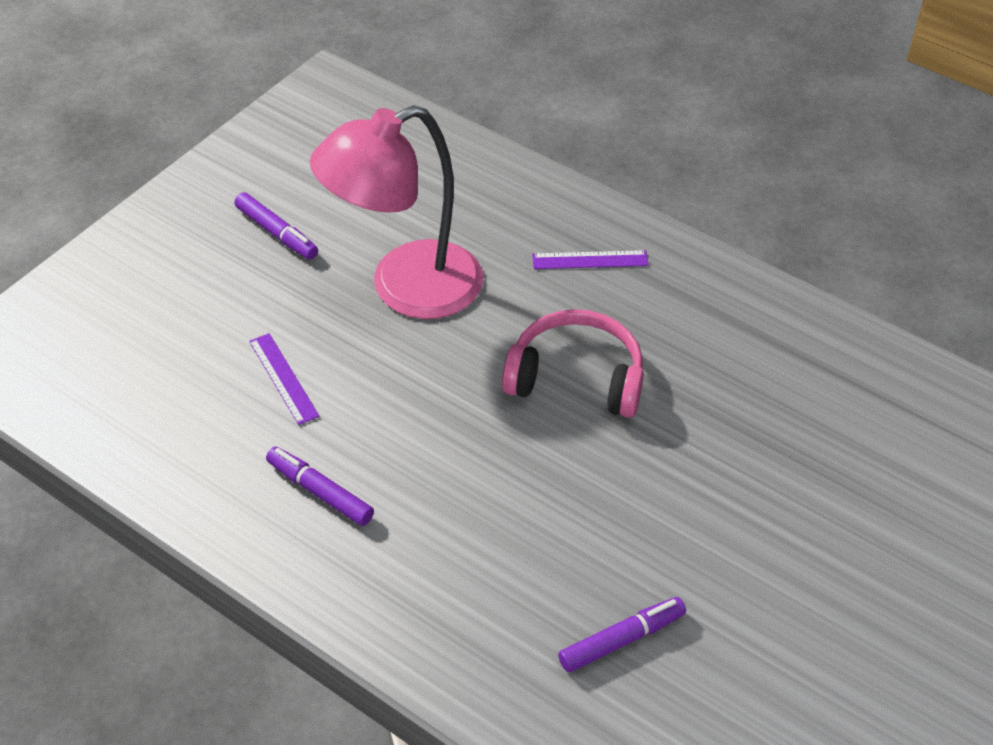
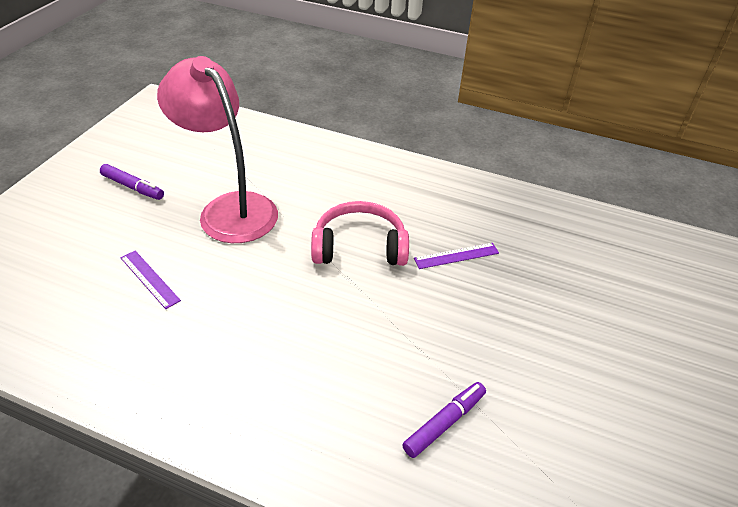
camera: 15 degrees left, 5 degrees down
(319, 492) = (189, 355): purple marker -> none
(405, 288) = (229, 208): pink lamp -> pink lamp turned 90 degrees clockwise
(590, 260) = (349, 176): purple ruler -> purple ruler (456, 256)

